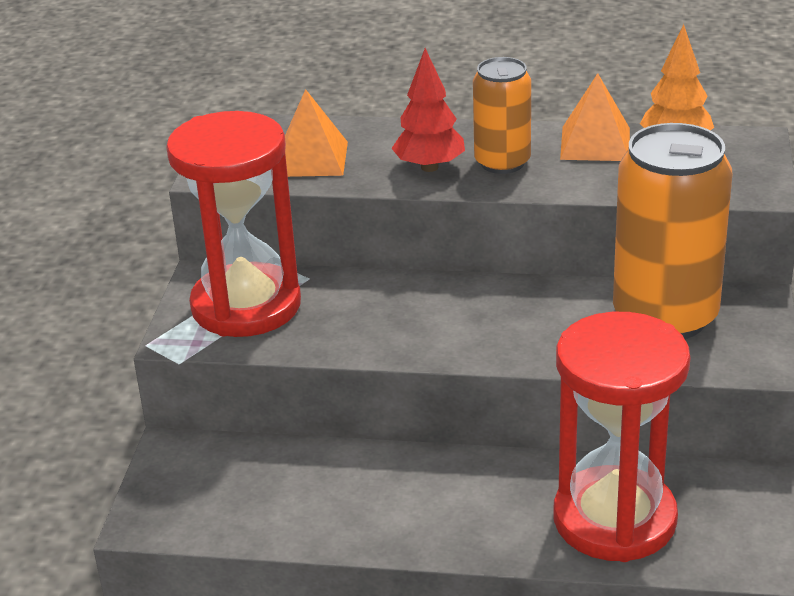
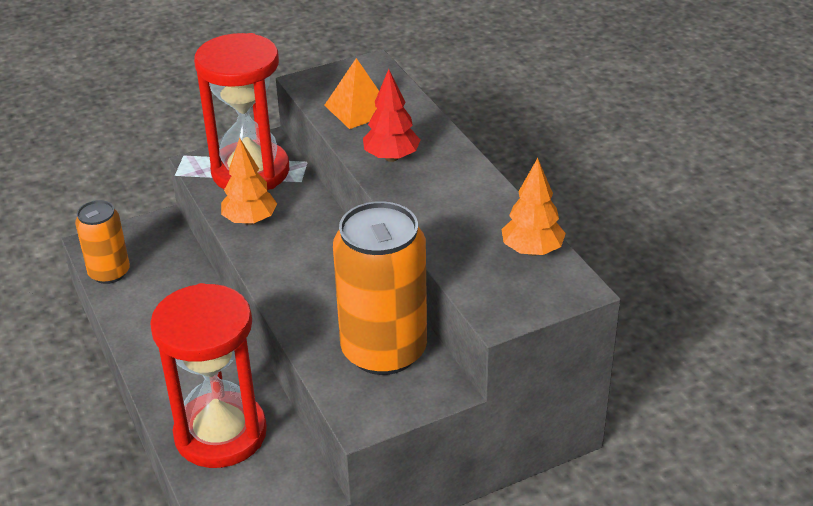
camera: 55 degrees right, 5 degrees up
(343, 334) = (250, 220): none -> orange tree
(502, 162) = (427, 184): orange can -> orange can (109, 273)
(595, 143) = (494, 214): orange pyramid -> none

